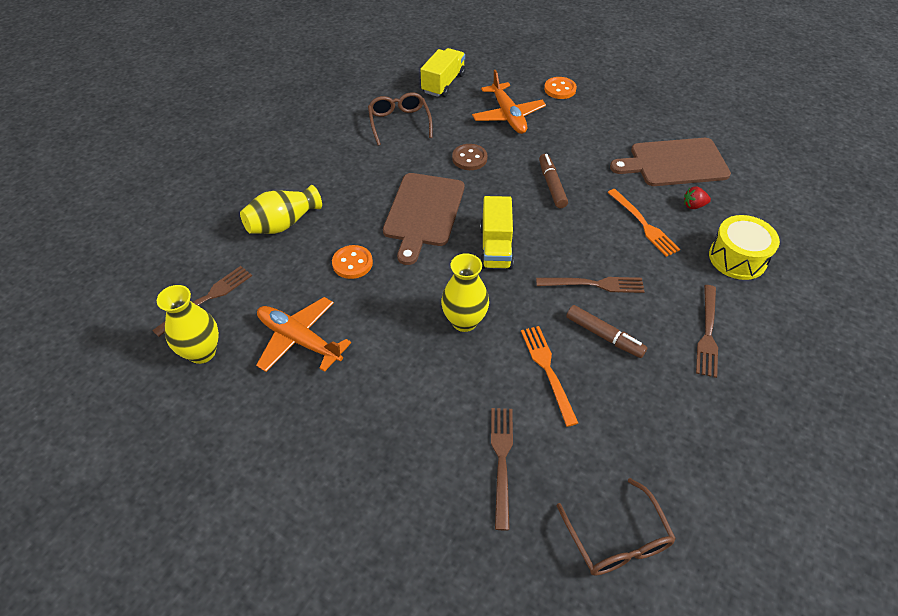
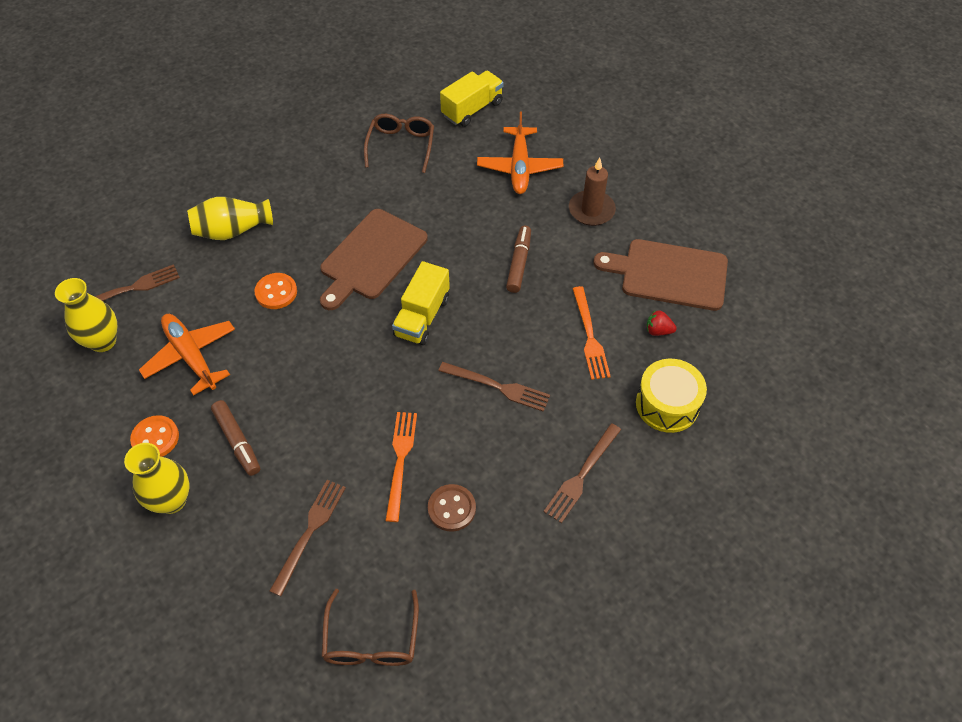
camera: 20 degrees right, 5 degrees up
(464, 321) = (349, 385): yellow vase -> yellow vase (172, 500)
(469, 158) = (451, 208): brown button -> brown button (451, 508)
(560, 89) = (595, 149): orange button -> orange button (155, 438)
(585, 133) = (591, 210): none -> brown candle
(604, 336) = (475, 444): brown marker -> brown marker (237, 441)

